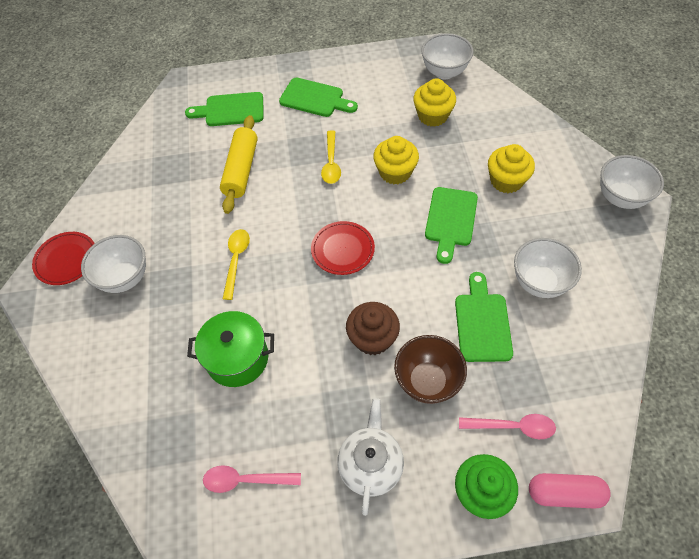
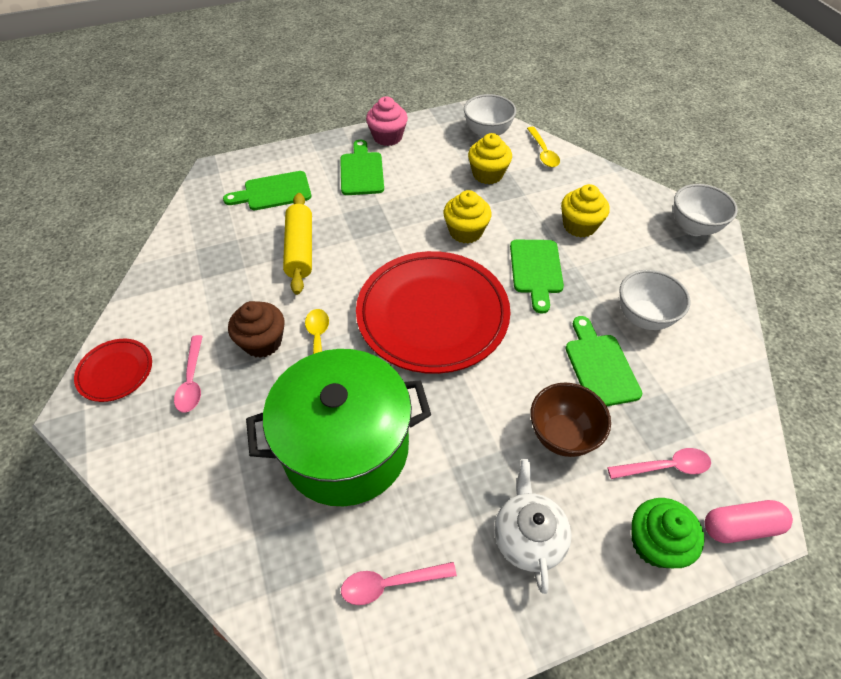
camera: 15 degrees left, 5 degrees down
(125, 278) = (192, 381): white bowl -> pink spoon
(237, 358) = (346, 447): green pot -> green pot, size x1.73
(315, 98) = (361, 171): green cutting board -> green cutting board turned 105 degrees counterclockwise
(331, 163) = (396, 231): yellow spoon -> yellow spoon (543, 153)
(342, 250) = (432, 315): red plate -> red plate, size x2.19
(348, 65) = (387, 137): none -> pink cupcake
(372, 338) = (490, 400): brown cupcake -> brown cupcake (262, 342)

